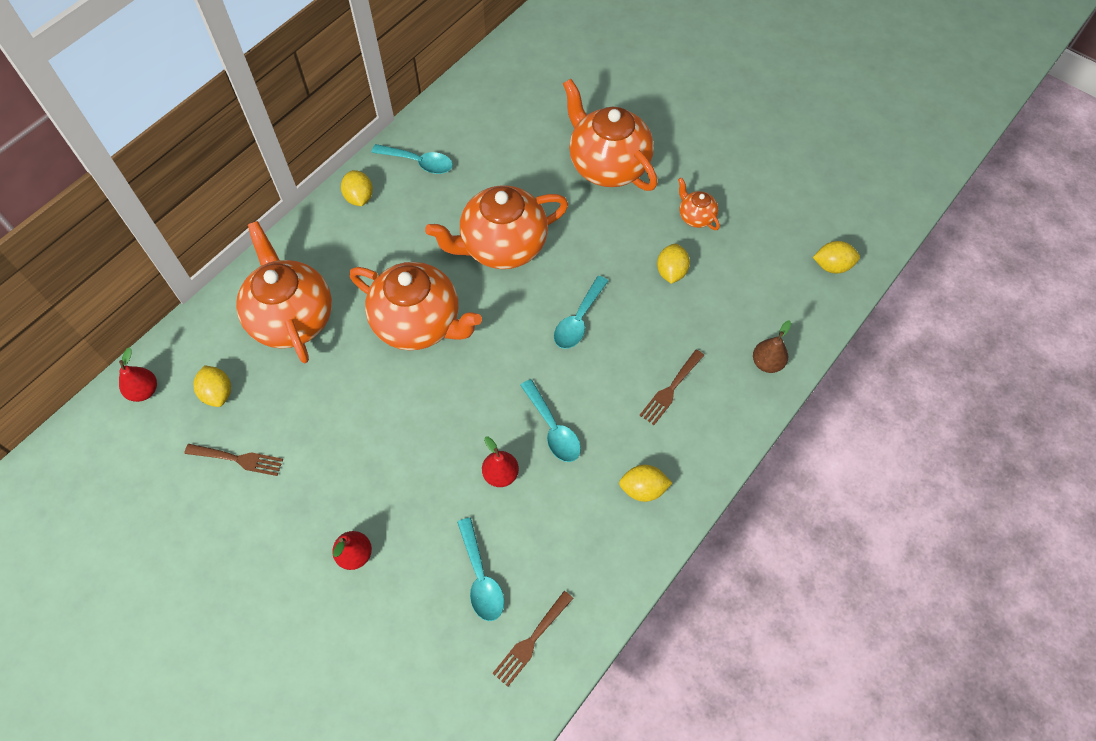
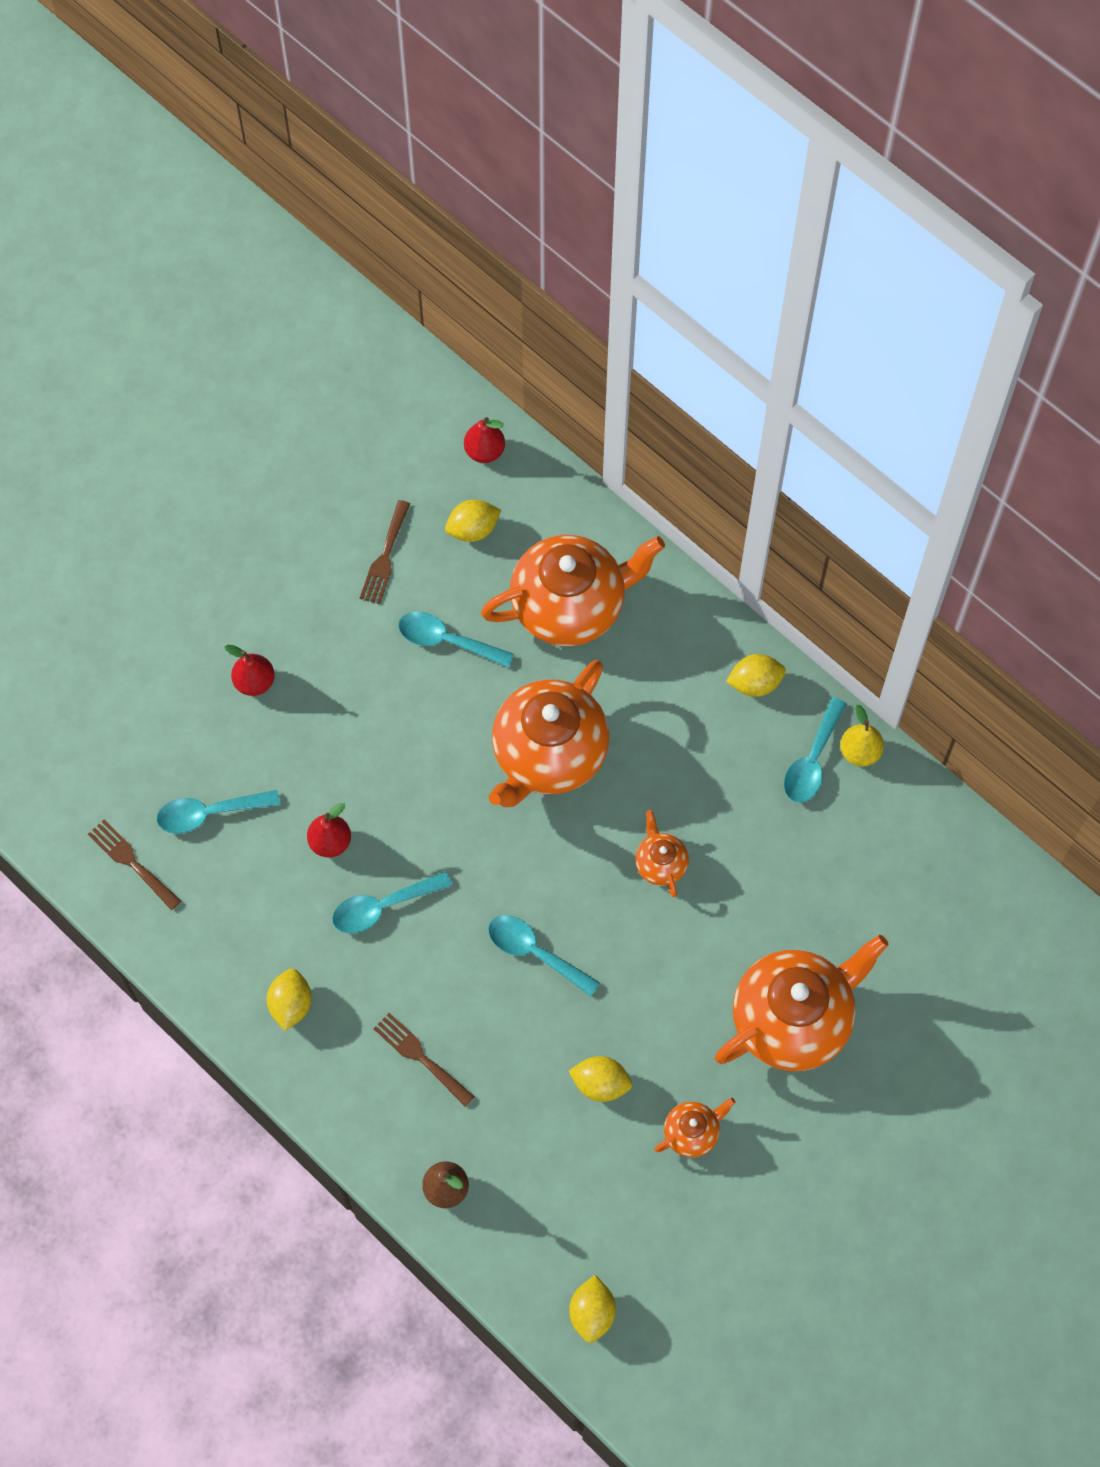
camera: 95 degrees right, 5 degrees up
(319, 404) = (446, 641): none -> turquoise spoon
(411, 137) = (859, 752): none -> yellow pear
(502, 246) = (660, 864): orange teapot -> orange teapot, size x0.45

